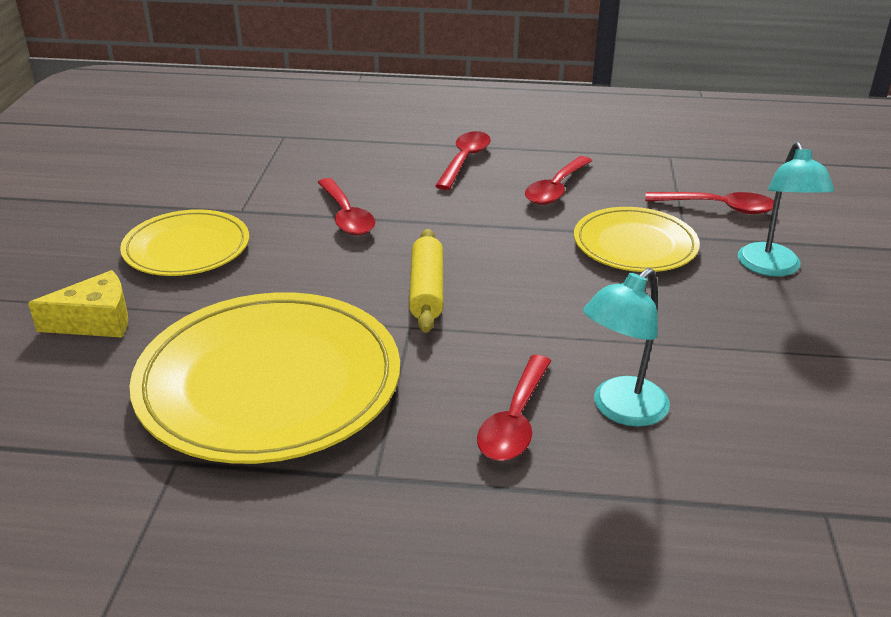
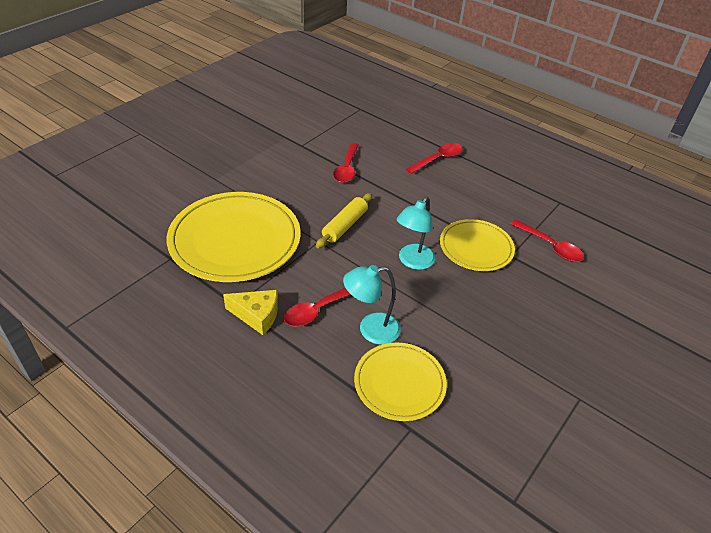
camera: 30 degrees right, 10 degrees up
(96, 321) = (195, 178): yellow cheese -> yellow cheese (257, 315)
(187, 248) = (261, 156): yellow plate -> yellow plate (399, 383)
(556, 189) = (469, 196): red spoon -> none
(772, 268) = (538, 295): turquoise lamp -> turquoise lamp (413, 262)

